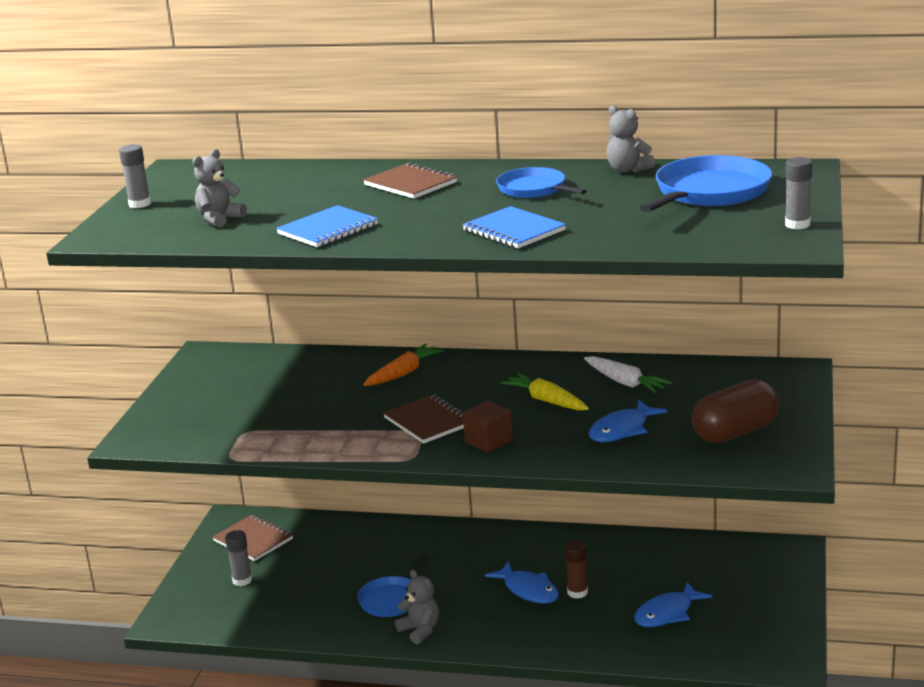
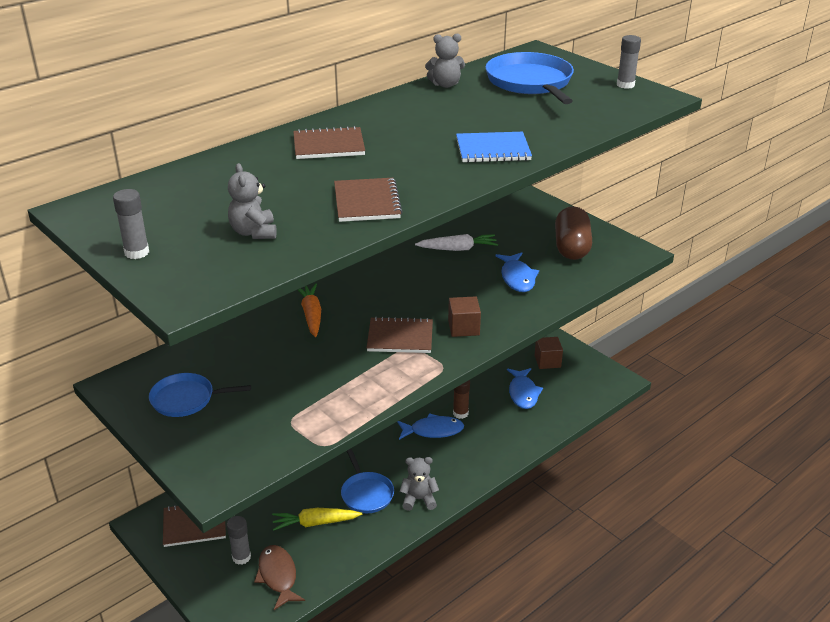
camera: 55 degrees left, 10 degrees up
(240, 608) = (278, 576): none -> brown fish
(328, 229) = (367, 202): blue notebook -> brown notebook
(534, 189) = (425, 118): blue pan -> blue pan (186, 399)
(546, 401) = (440, 283): yellow carrot -> yellow carrot (315, 523)
(748, 603) = (547, 361): none -> brown cube

